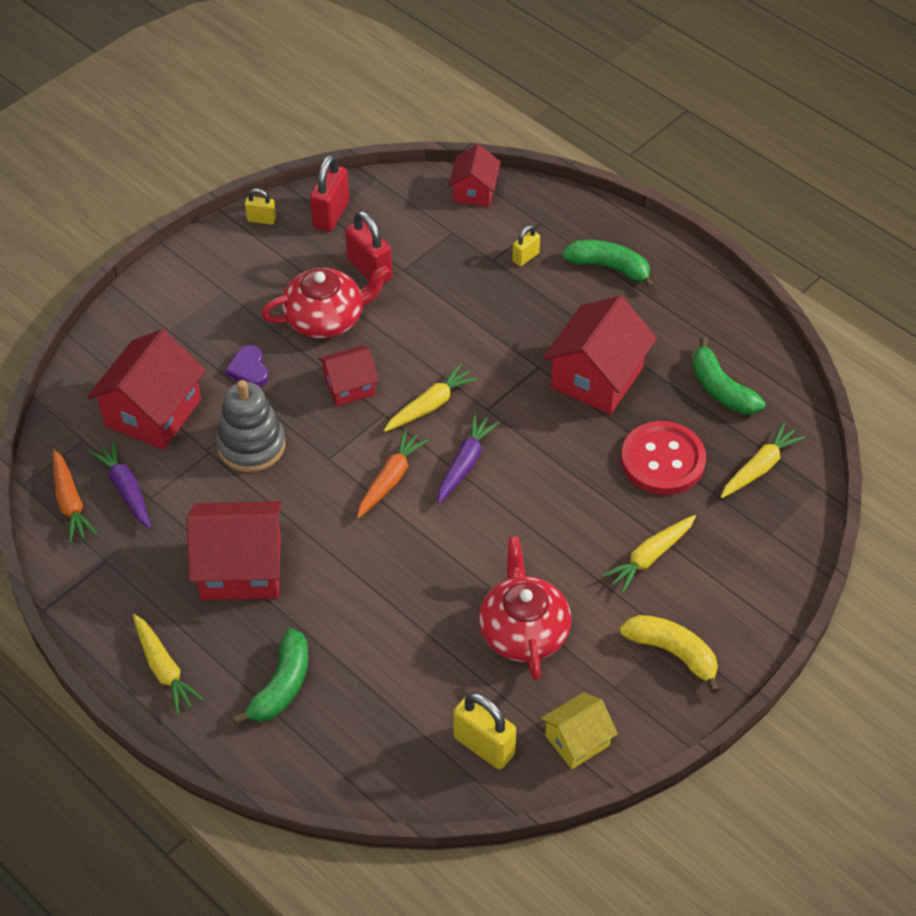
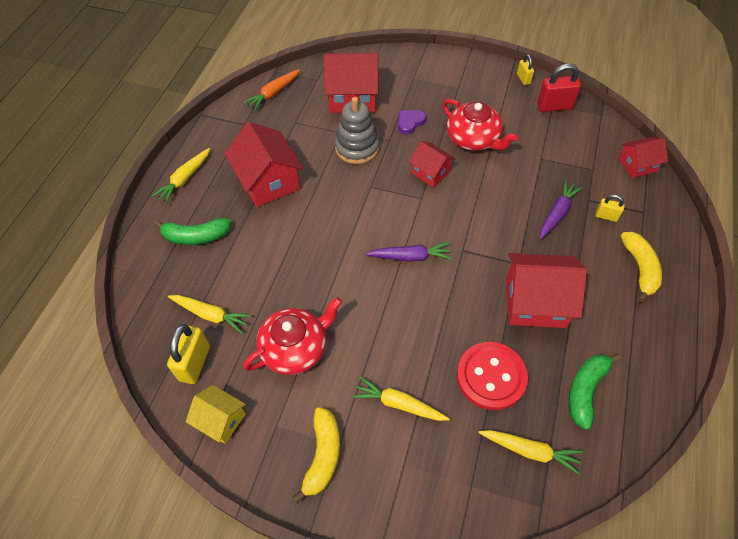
camera: 65 degrees right, 5 degrees up
(126, 489) = (295, 110): purple carrot -> purple carrot (557, 213)
(369, 270) = (527, 142): red padlock -> none
(390, 479) = (374, 223): orange carrot -> none
(430, 405) = (444, 218): yellow carrot -> yellow carrot (211, 315)
(609, 267) = (640, 268): green banana -> yellow banana

